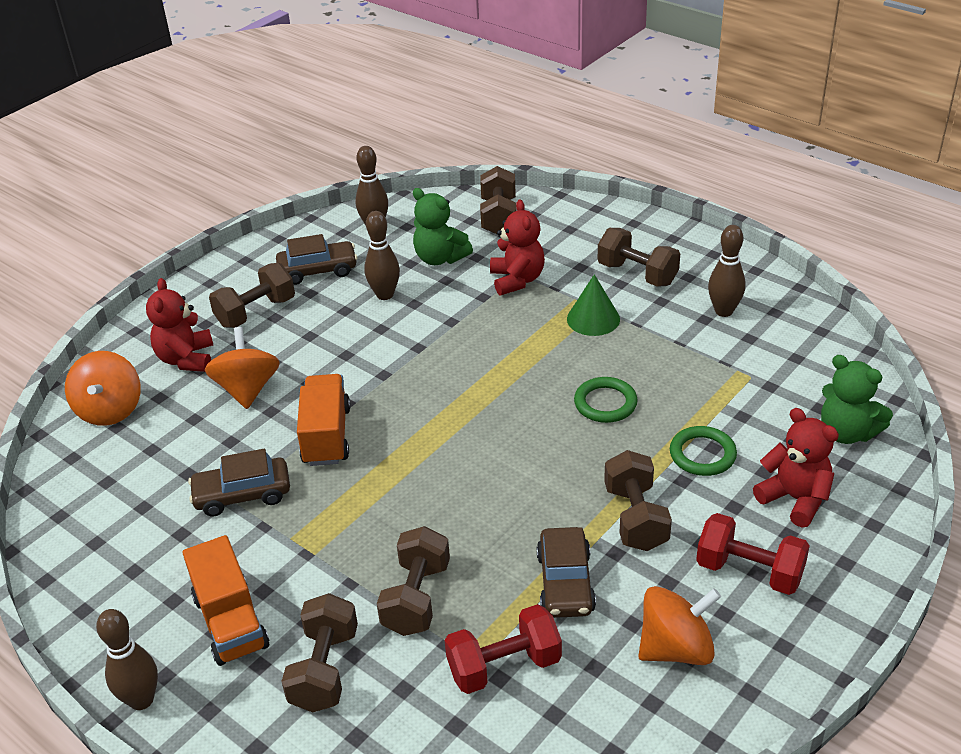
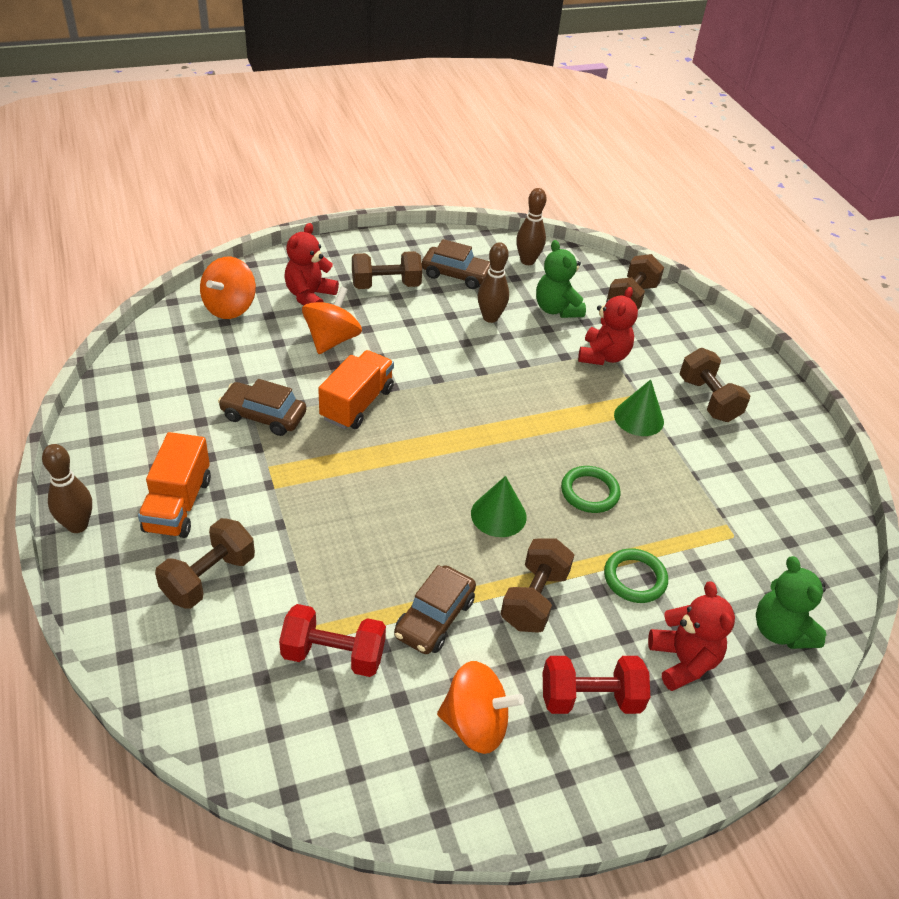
camera: 25 degrees right, 5 degrees up
(416, 598) = (316, 563): brown dumbbell -> none
(544, 465) = (498, 515): none -> green cone
(724, 311) = (758, 468): brown bowling pin -> none
(749, 571) = (590, 698): red dumbbell -> red dumbbell turned 60 degrees counterclockwise

